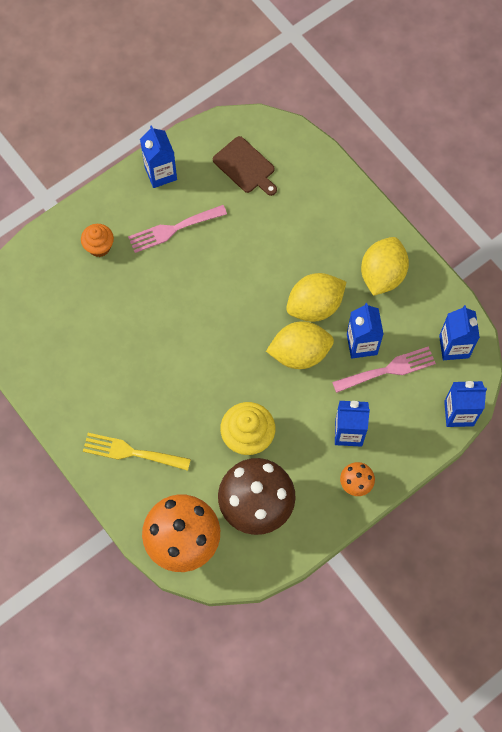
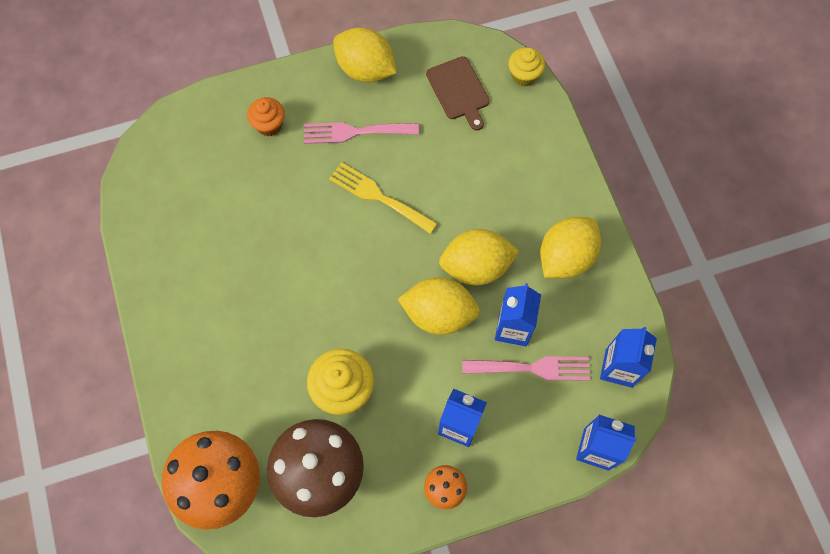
camera: 20 degrees right, 0 degrees up
(131, 452) = (209, 360): yellow fork -> yellow fork (378, 196)
(160, 173) = (365, 69): blue carton -> yellow lemon
(294, 136) = (524, 76): none -> yellow cupcake

